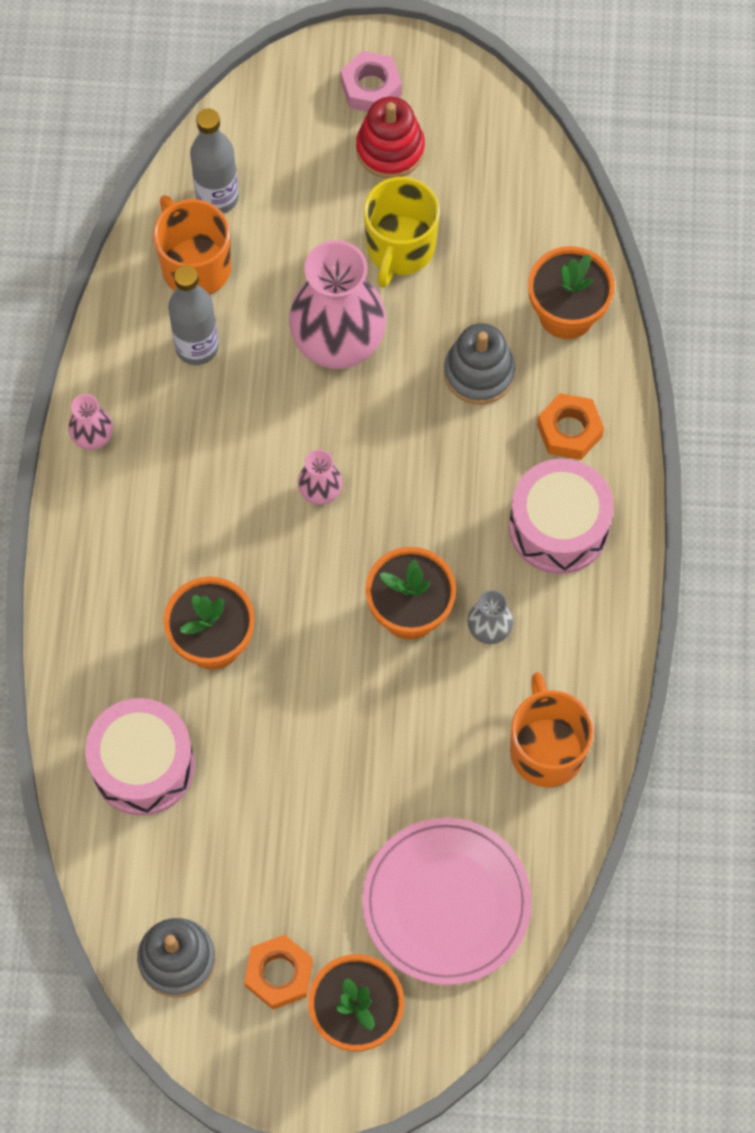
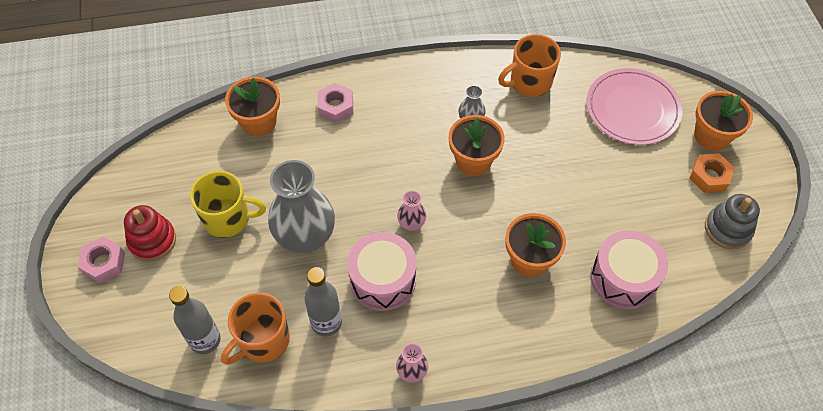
camera: 105 degrees left, 10 degrees down
(338, 344) = (305, 238): pink vase -> grey vase
(479, 373) = (308, 158): grey stacking toy -> none
(558, 527) = (398, 101): pink drum -> pink drum (382, 280)
(569, 431) = (336, 106): orange nut -> pink nut

